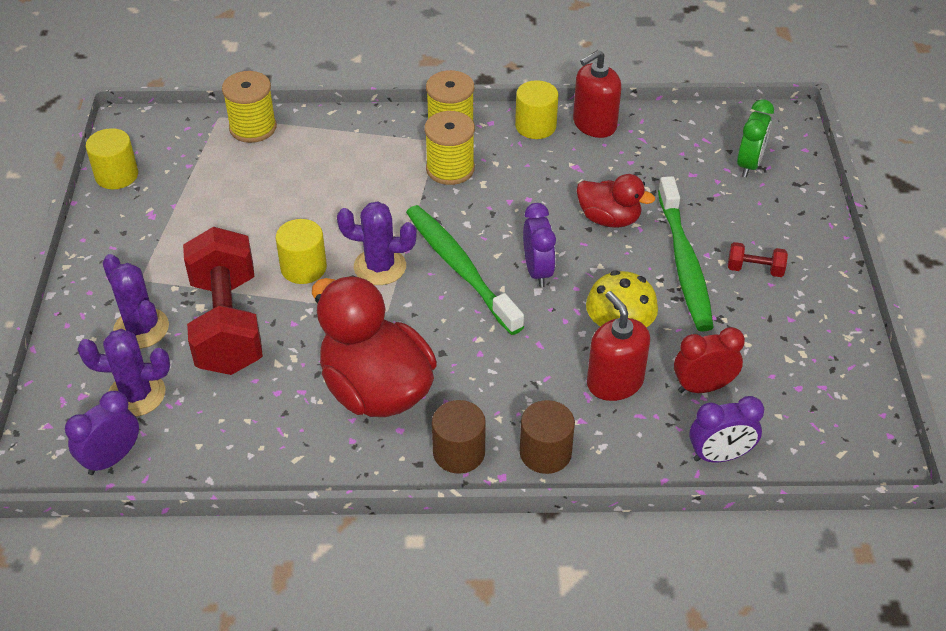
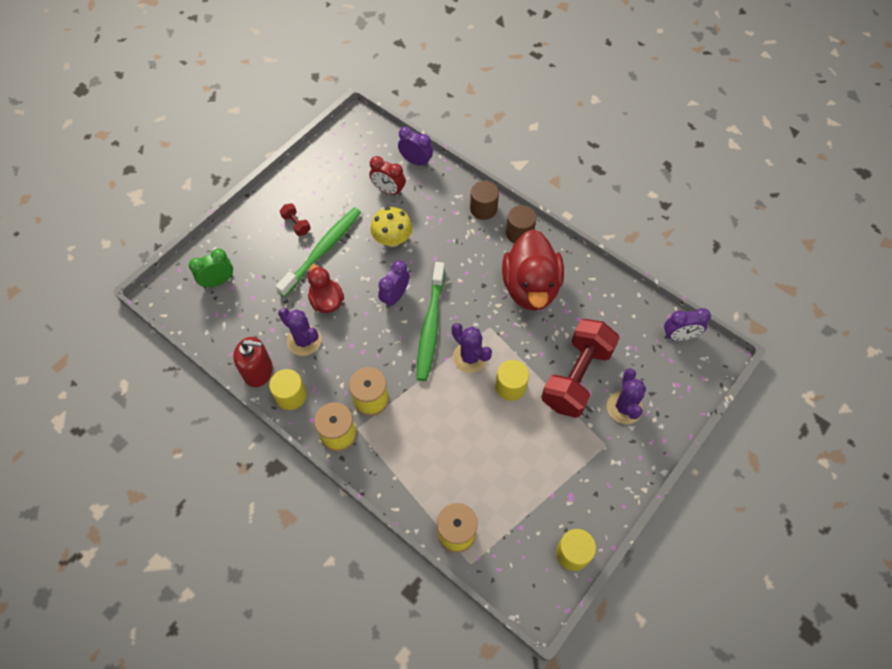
camera: 140 degrees left, 15 degrees up
(136, 395) = (649, 365): purple cactus -> purple cactus (304, 340)
(615, 382) = (422, 217): red soap dispenser -> none

